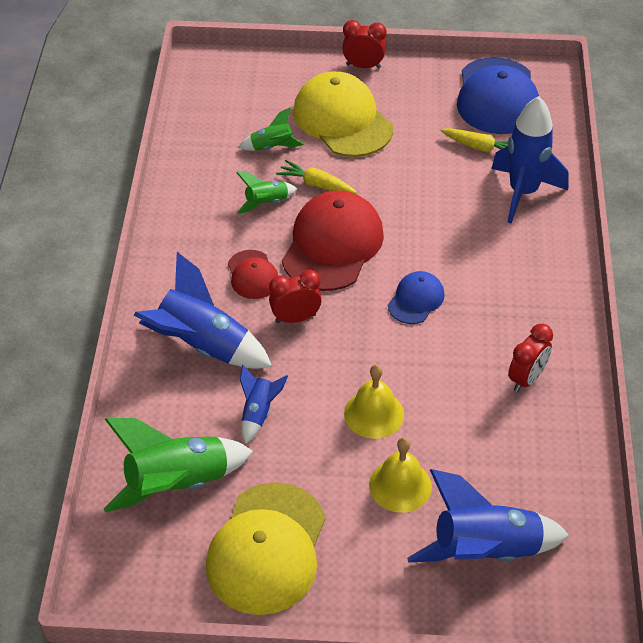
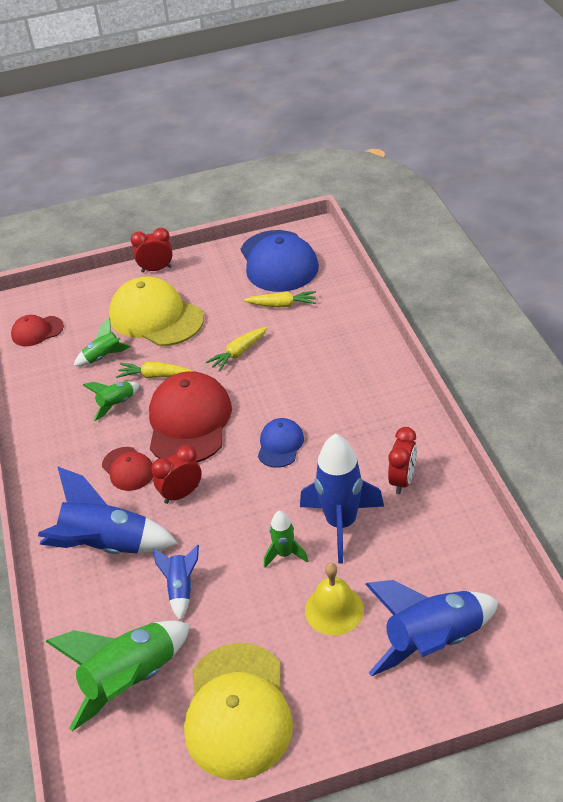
camera: 15 degrees left, 5 degrees down
(215, 98) = (37, 331): none -> red cap
(374, 414) = (284, 554): yellow bell -> green rocket
(413, 187) = (238, 353): none -> yellow carrot
(523, 193) = (332, 330): blue rocket -> blue rocket (341, 524)

